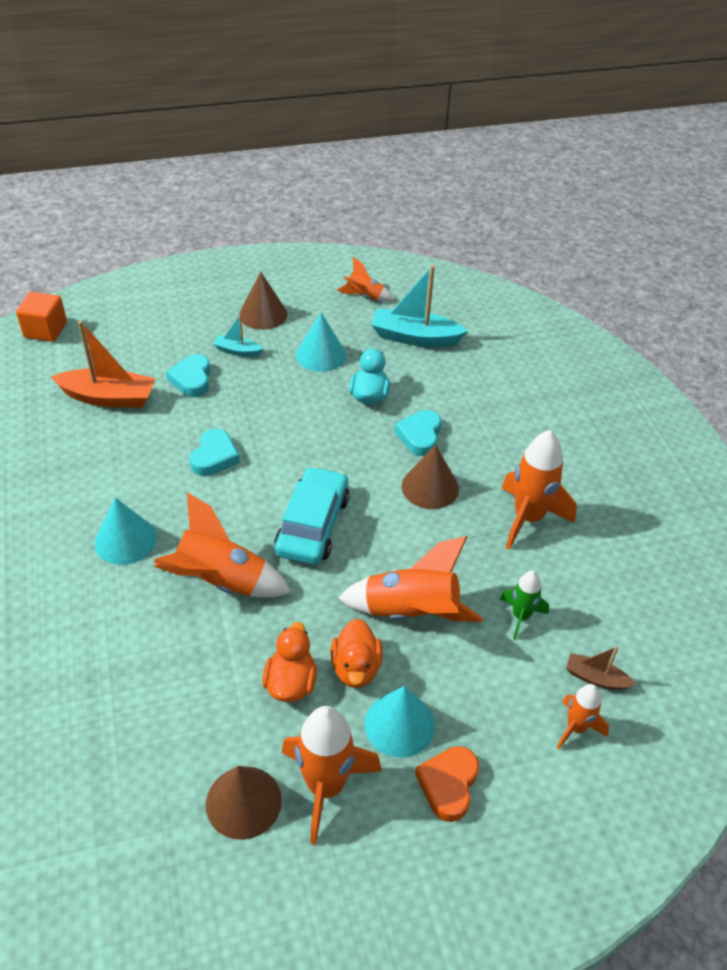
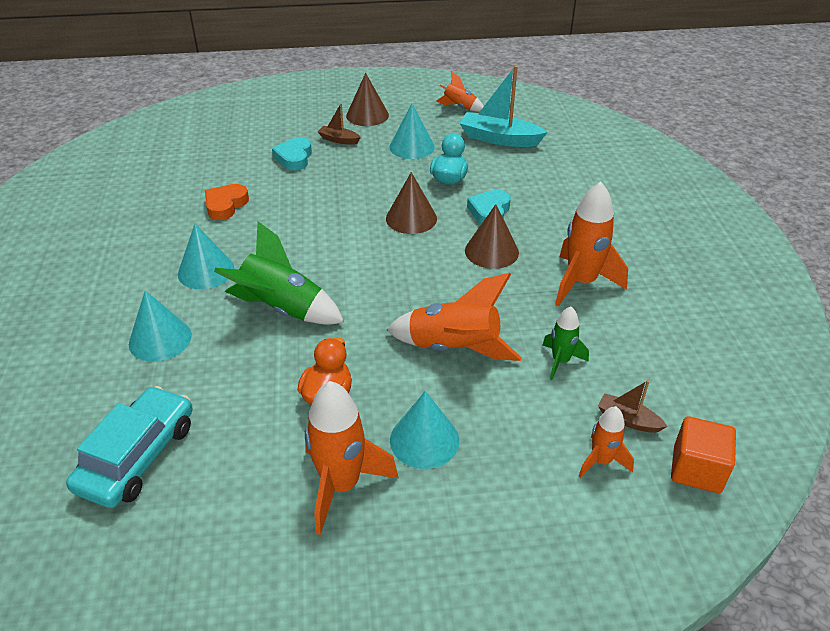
camera: 10 degrees right, 5 degrees down
(45, 330) = (180, 117): orange cube -> orange cube (696, 469)
(95, 633) = (160, 339): none -> turquoise cone
(109, 397) = (219, 166): orange boat -> none
(214, 457) = (300, 215): turquoise heart -> none
(220, 581) = (282, 309): orange rocket -> green rocket
(237, 351) = (339, 140): turquoise boat -> brown boat
(243, 802) = (259, 490): brown cone -> brown cone (411, 218)
(313, 525) = (376, 272): turquoise car -> turquoise car (137, 456)
(356, 668) = (392, 389): orange duck -> none
(448, 785) = (462, 497): orange heart -> orange heart (225, 205)

